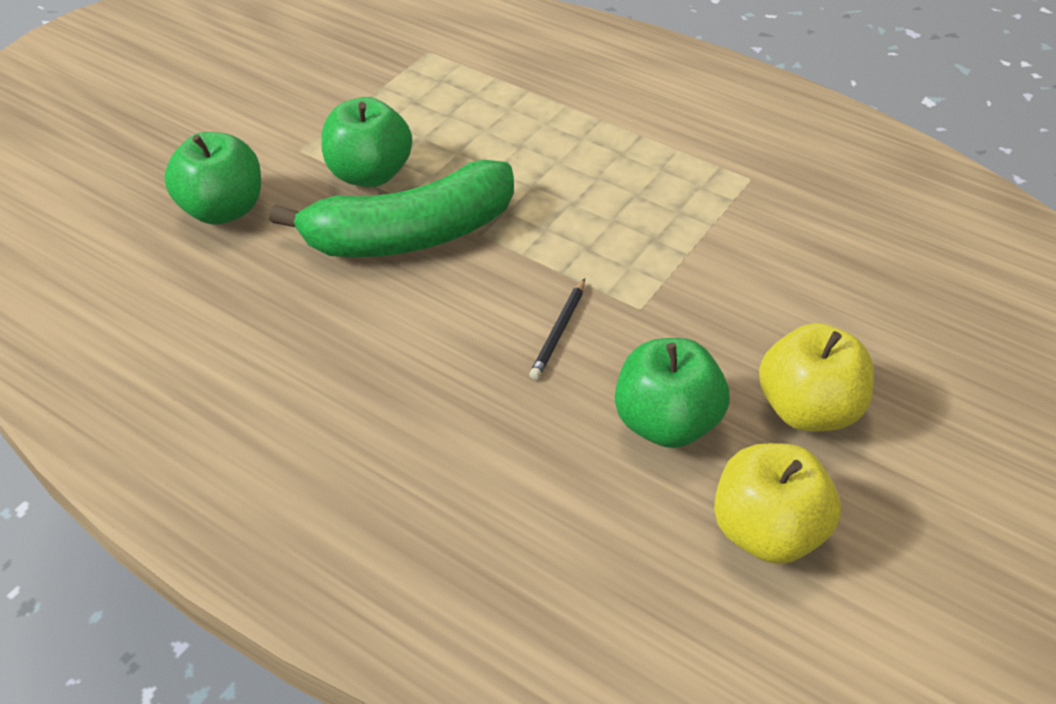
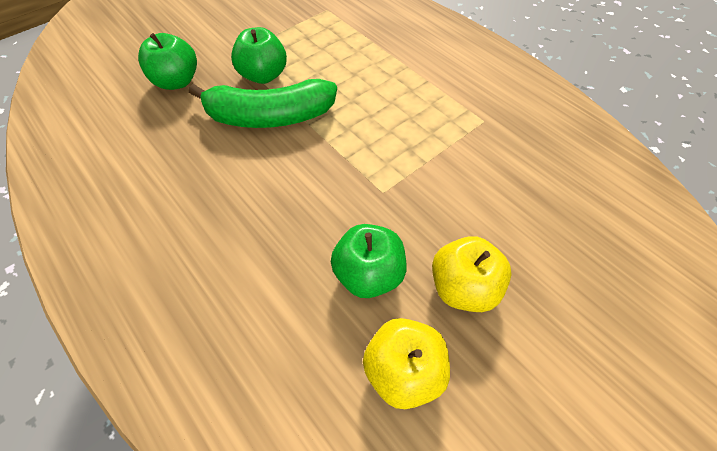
camera: 15 degrees right, 10 degrees up
(559, 331) = (328, 196): black pencil -> none

